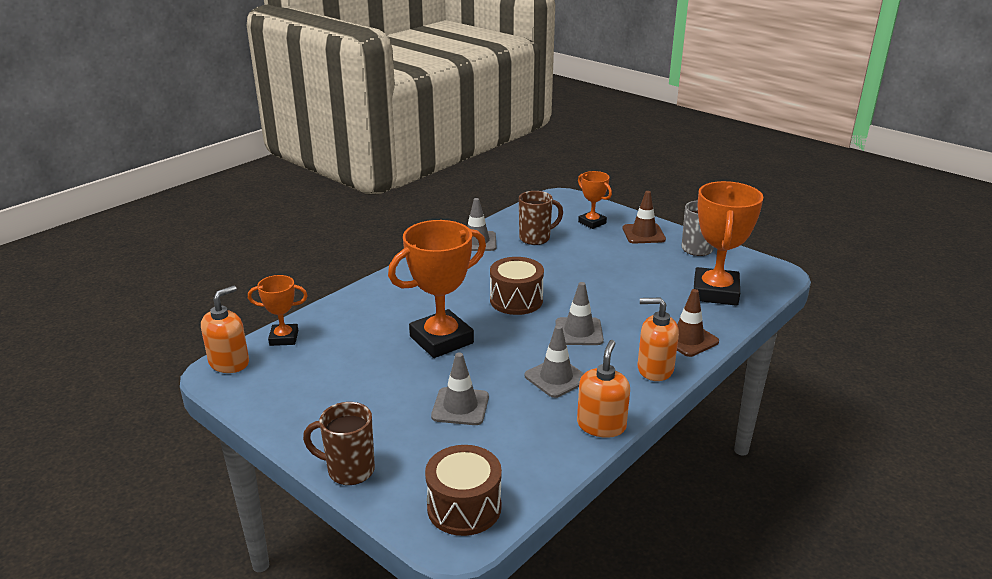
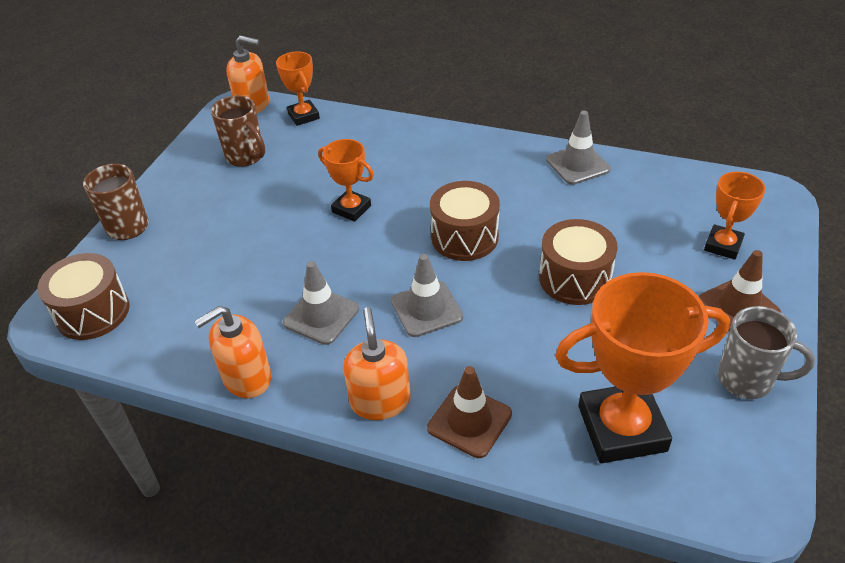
camera: 70 degrees right, 15 degrees up
(441, 340) = (351, 209): orange trophy -> orange trophy, size x0.54
(460, 407) = (241, 260): grey traffic cone -> none
(536, 238) = (629, 208): brown mug -> brown mug (246, 156)
(587, 273) = (574, 278): none -> brown drum
(601, 425) = (247, 378): orange soap dispenser -> orange soap dispenser turned 150 degrees clockwise

